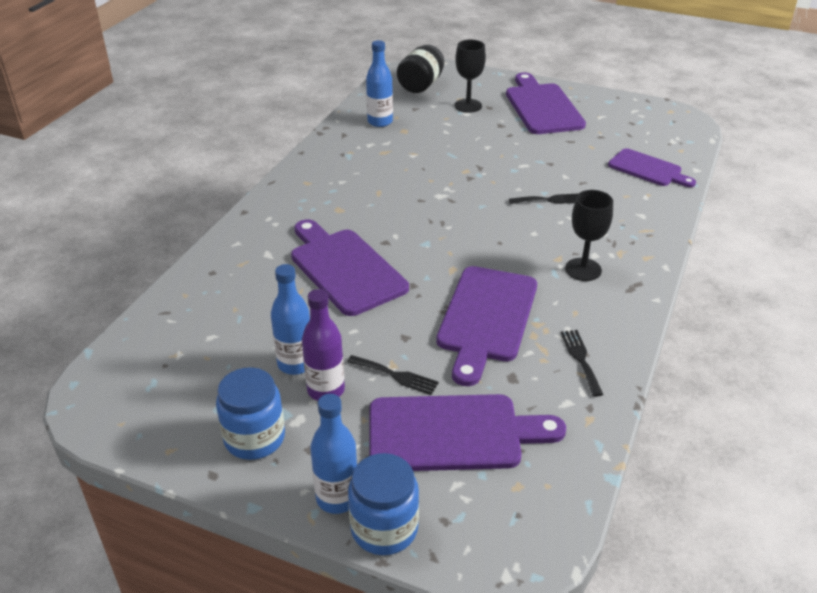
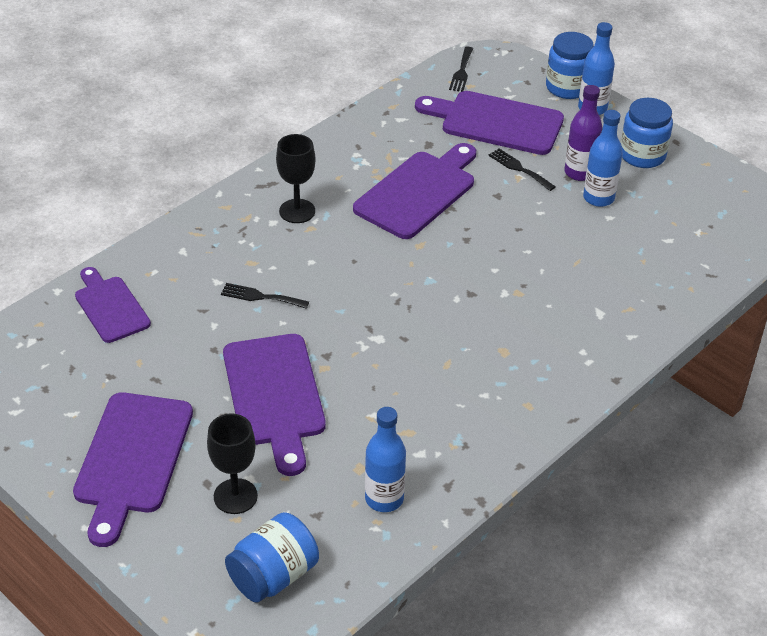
camera: 160 degrees left, 5 degrees up
(345, 268) = (525, 274): purple cutting board -> purple cutting board (274, 396)
(421, 85) = (273, 576): black jar -> blue jar
(581, 359) = (365, 142): black fork -> black fork (461, 72)

